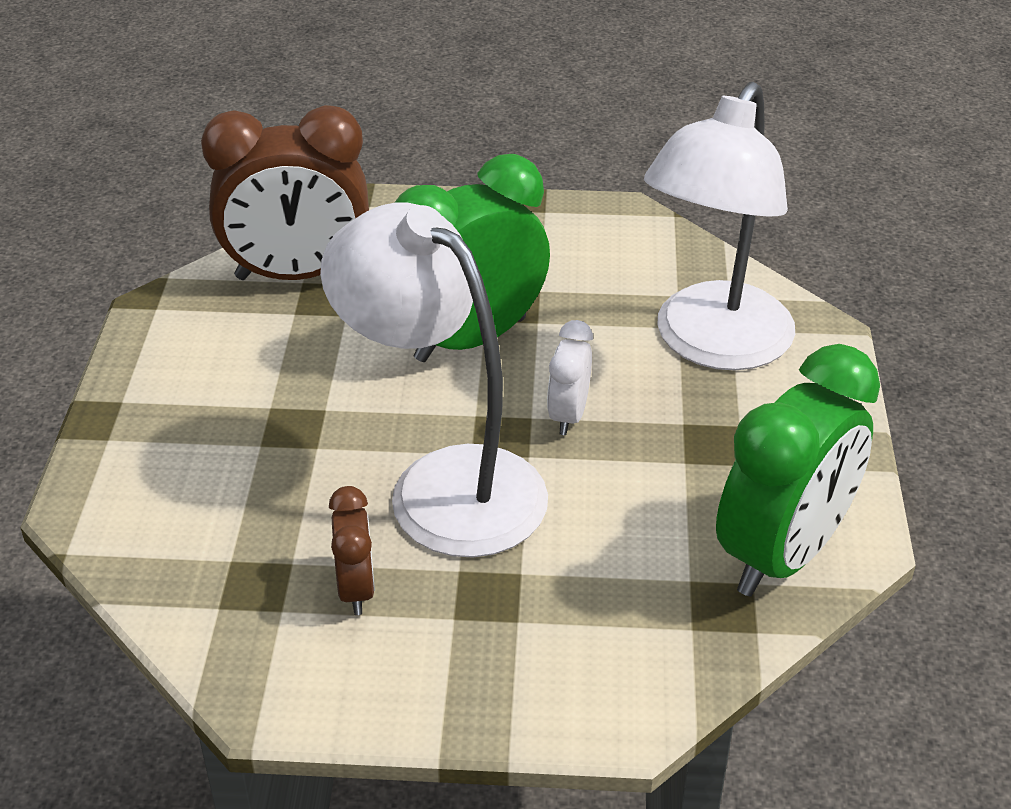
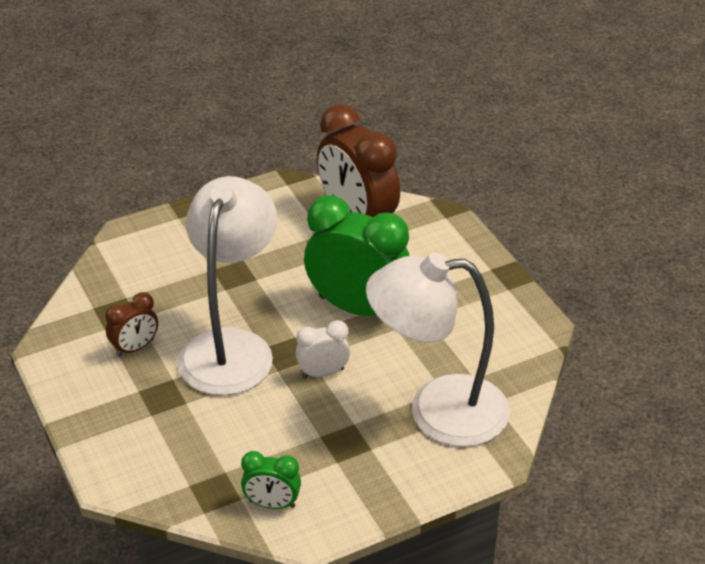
camera: 60 degrees right, 0 degrees up
(782, 554) = (272, 504): green clock -> green clock, size x0.48

